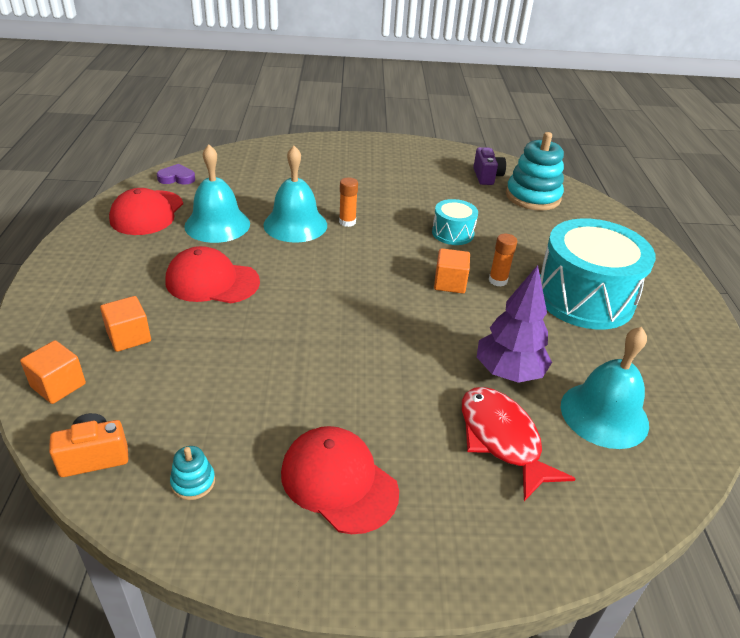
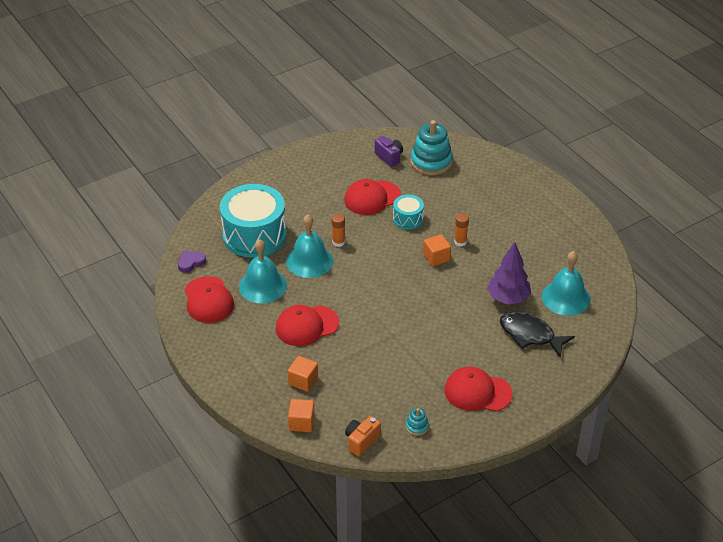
camera: 30 degrees left, 5 degrees up
(430, 200) = (372, 198): none -> red cap
(502, 439) = (530, 335): red fish -> black fish
(584, 297) = (513, 230): turquoise drum -> turquoise drum (254, 235)

